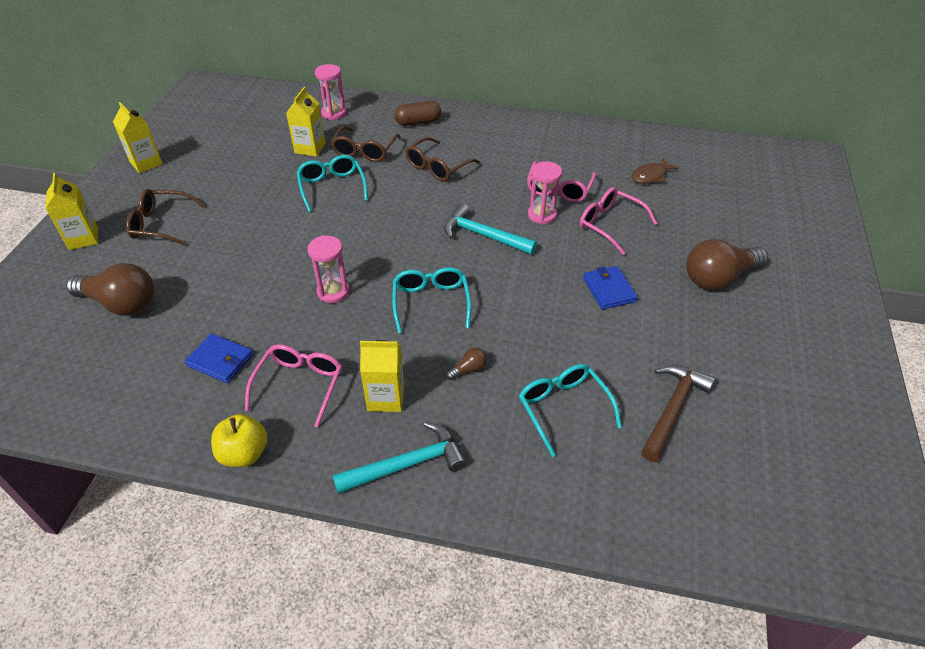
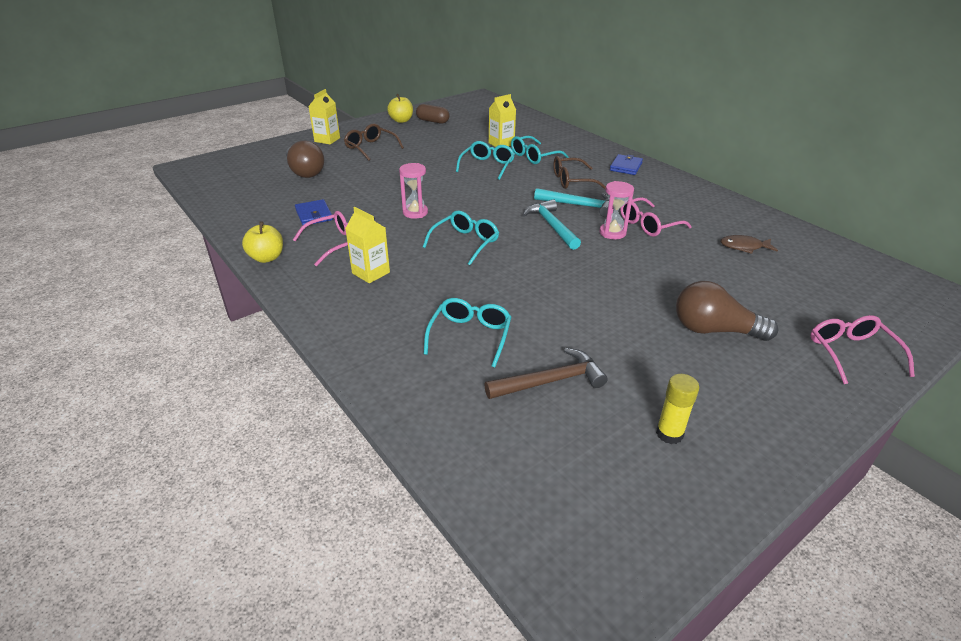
camera: 40 degrees right, 10 degrees down
(146, 163) = (401, 120): yellow carton -> yellow apple
(334, 113) = (541, 133): pink hourglass -> none
(364, 151) = (534, 156): brown glasses -> turquoise glasses
(407, 464) = (335, 308): turquoise hammer -> turquoise hammer (579, 205)
(418, 122) = (592, 155): brown capsule -> brown capsule (432, 121)
(468, 369) = (439, 285): brown light bulb -> none
(609, 224) = (661, 259): pink glasses -> pink glasses (851, 353)
(609, 290) = (603, 293): blue wallet -> blue wallet (626, 167)
(792, 398) = (669, 434): none -> yellow glue stick

